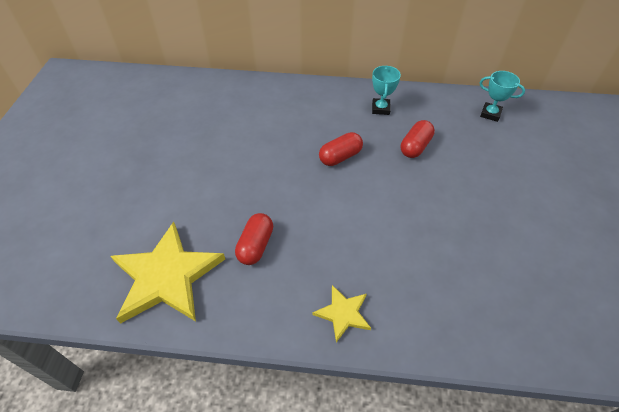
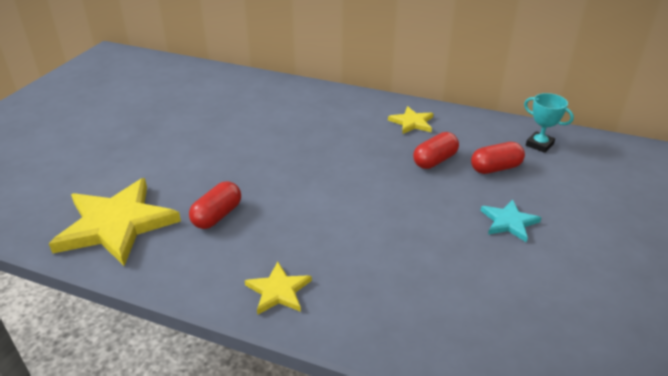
camera: 15 degrees right, 15 degrees down
(340, 157) = (346, 157): red capsule -> red capsule (495, 168)
(380, 108) = (412, 122): turquoise trophy -> yellow star
(496, 199) = (509, 222): none -> turquoise star

